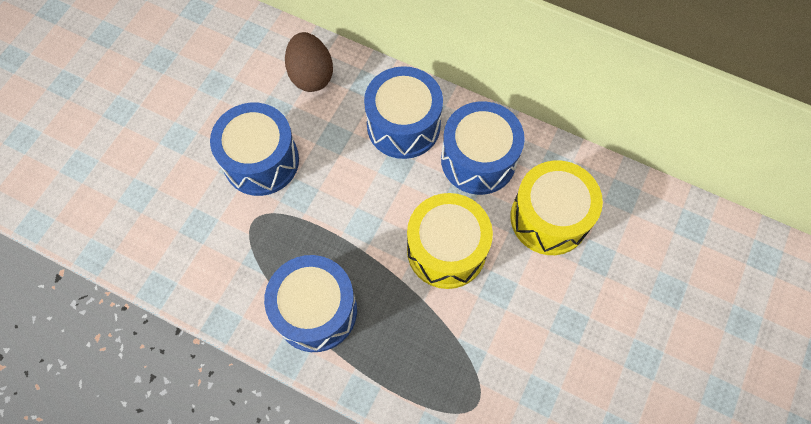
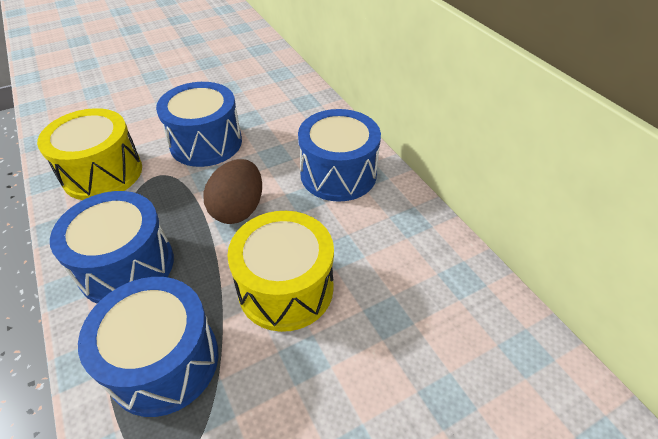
camera: 35 degrees right, 20 degrees down
(311, 75) = (297, 111): brown egg -> brown egg (238, 209)
(478, 160) = (384, 232): blue drum -> blue drum (164, 361)
(549, 218) = (417, 323): yellow drum -> yellow drum (103, 173)

